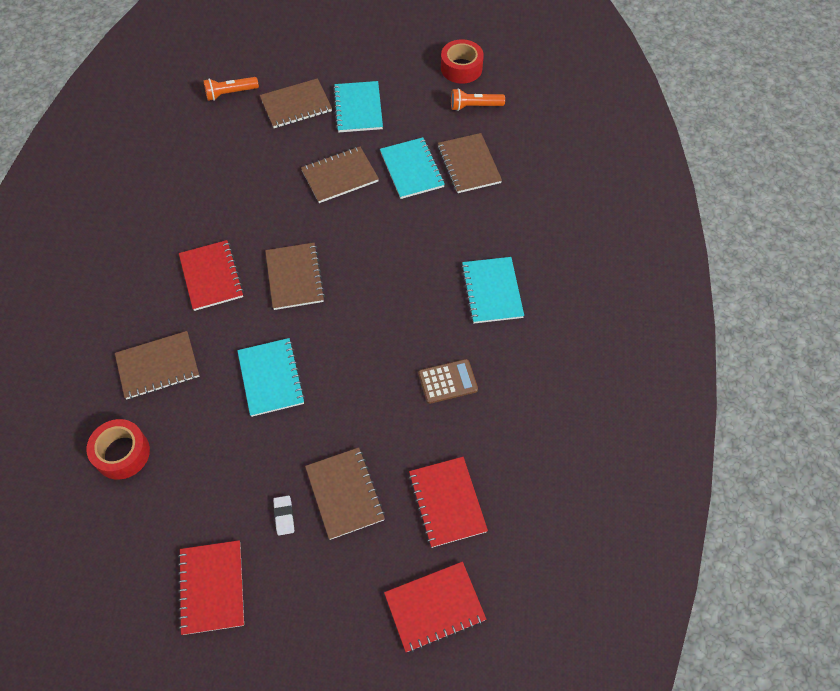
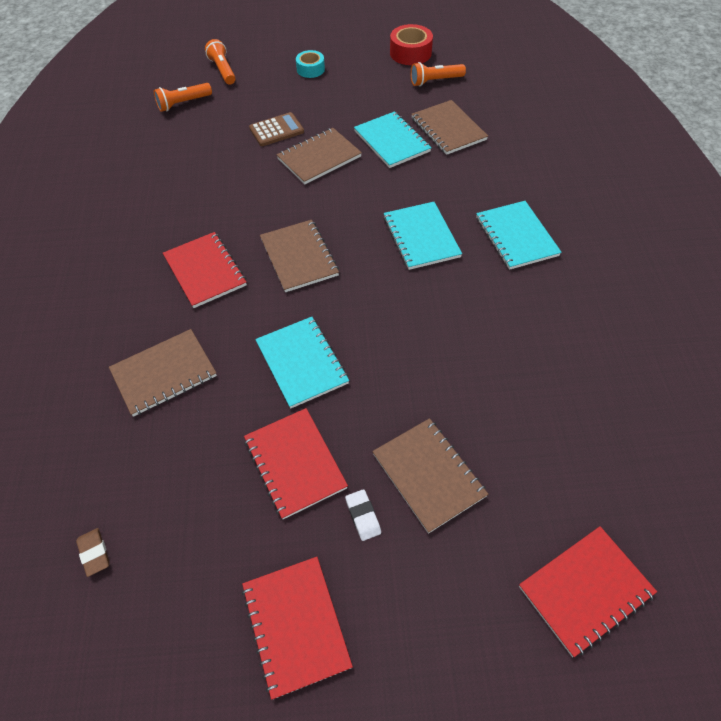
camera: 10 degrees left, 5 degrees down
(78, 503) = (94, 553): none -> brown eraser
(122, 453) = (140, 480): red tape -> none
(275, 60) = (223, 70): none -> orange flashlight
(296, 105) = (255, 104): brown notebook -> none
(358, 108) = (319, 98): turquoise notebook -> turquoise notebook (421, 237)
(359, 72) = (310, 69): none -> turquoise tape
(447, 381) = (503, 332): brown calculator -> brown calculator (276, 130)
(447, 502) = (552, 461): red notebook -> red notebook (295, 463)

